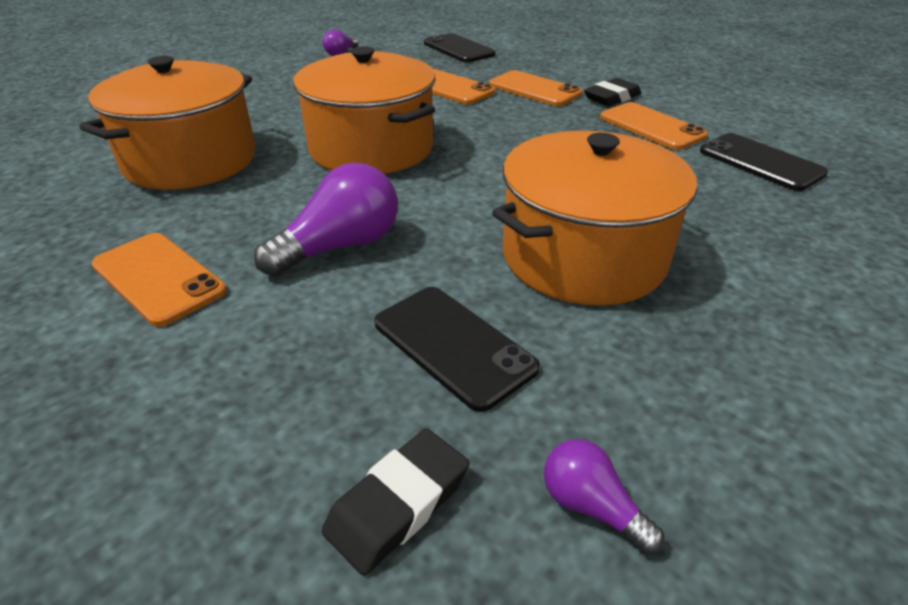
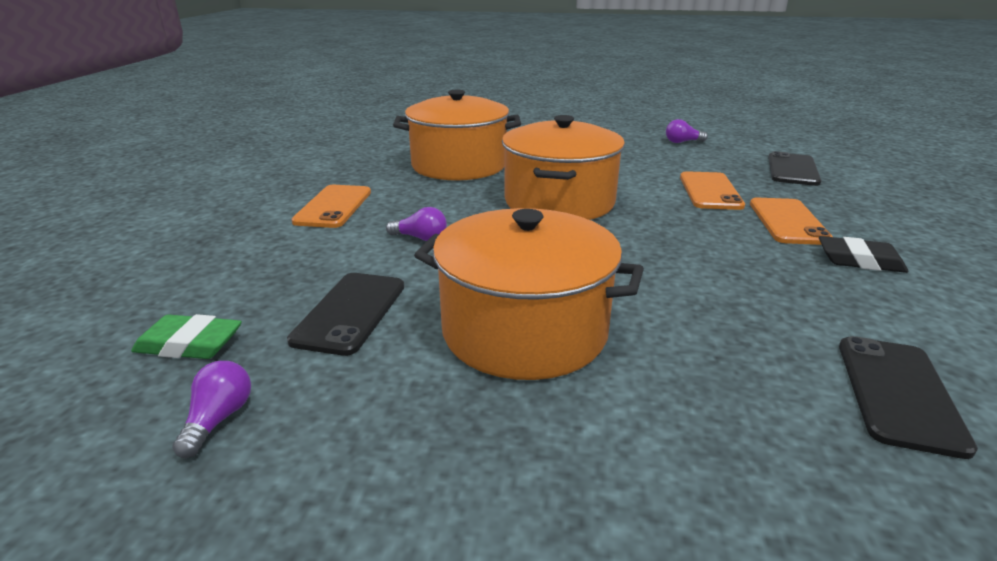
camera: 55 degrees right, 10 degrees down
(340, 246) = (420, 238): purple light bulb -> purple light bulb, size x0.54
(398, 504) = (189, 344): black eraser -> green eraser
(651, 127) = (839, 299): orange phone -> none

